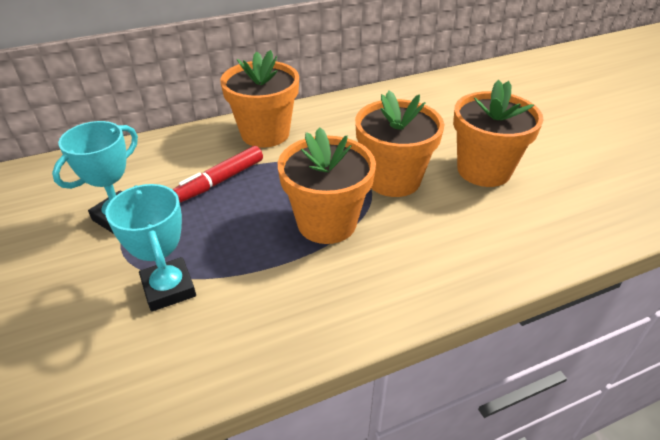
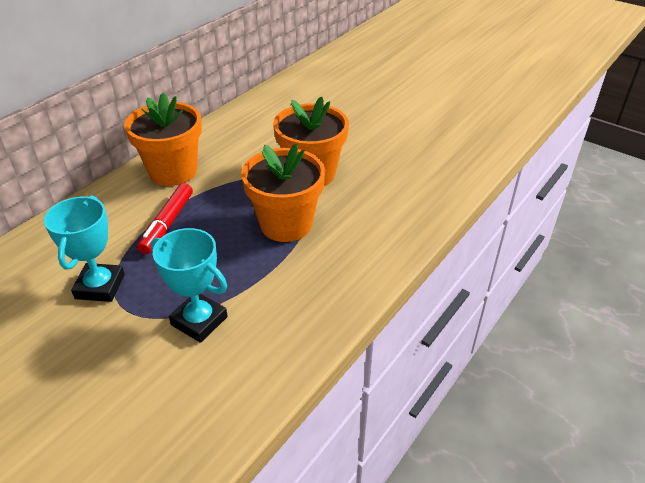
camera: 30 degrees left, 0 degrees up
(483, 170) = (372, 144): orange flower pot -> none

